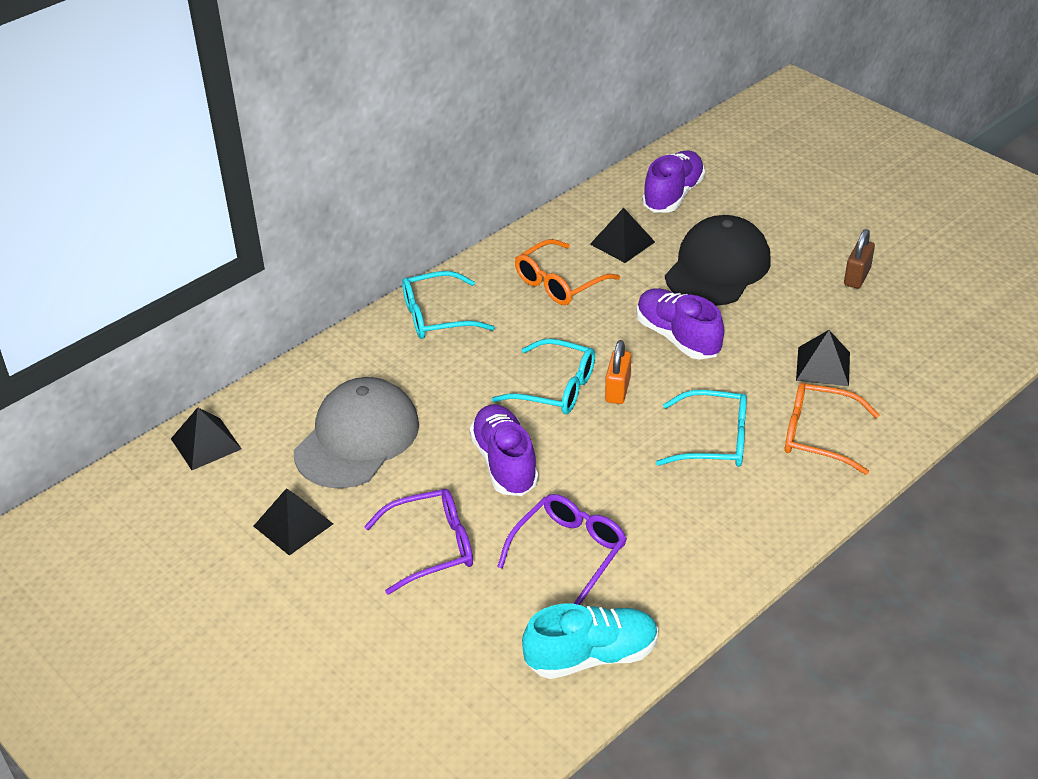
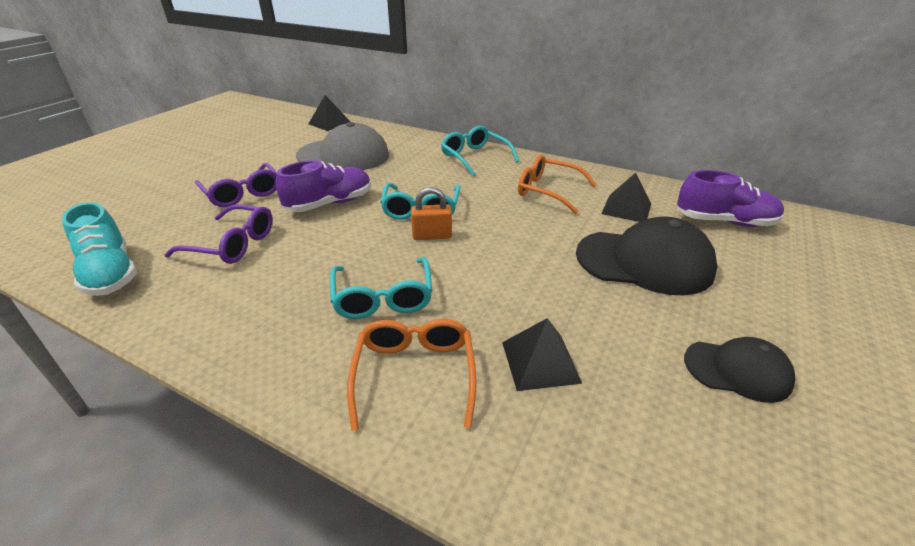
camera: 70 degrees right, 5 degrees down
(293, 524) = (265, 152): black pyramid -> none
(678, 337) = (521, 255): purple shoe -> none
(857, 277) = (737, 370): brown padlock -> black cap

